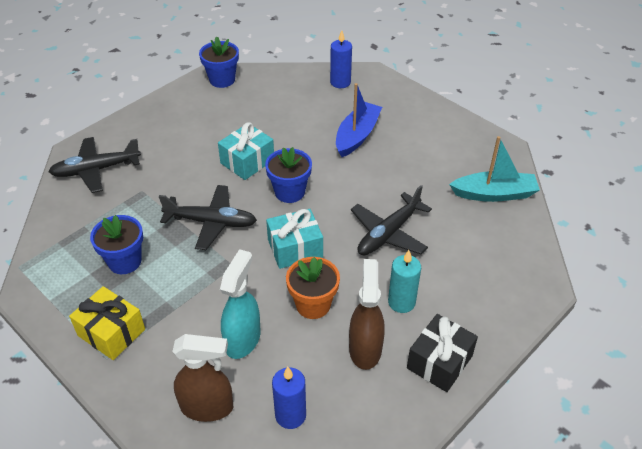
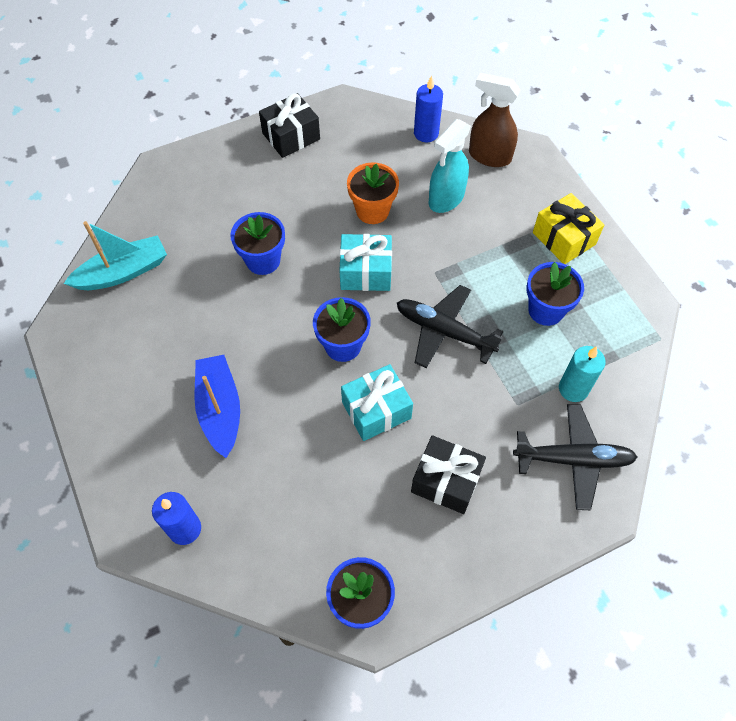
camera: 160 degrees left, 15 degrees up
(186, 138) = (446, 481): none -> black gift
(357, 135) = (220, 409): blue boat -> blue boat turned 120 degrees clockwise
(365, 349) = (345, 162): brown spray bottle -> none
(389, 233) = (263, 260): black plane -> blue flower pot
(401, 302) = (292, 190): turquoise candle -> turquoise candle (573, 389)
(494, 194) = (123, 272): turquoise boat -> turquoise boat turned 135 degrees clockwise

